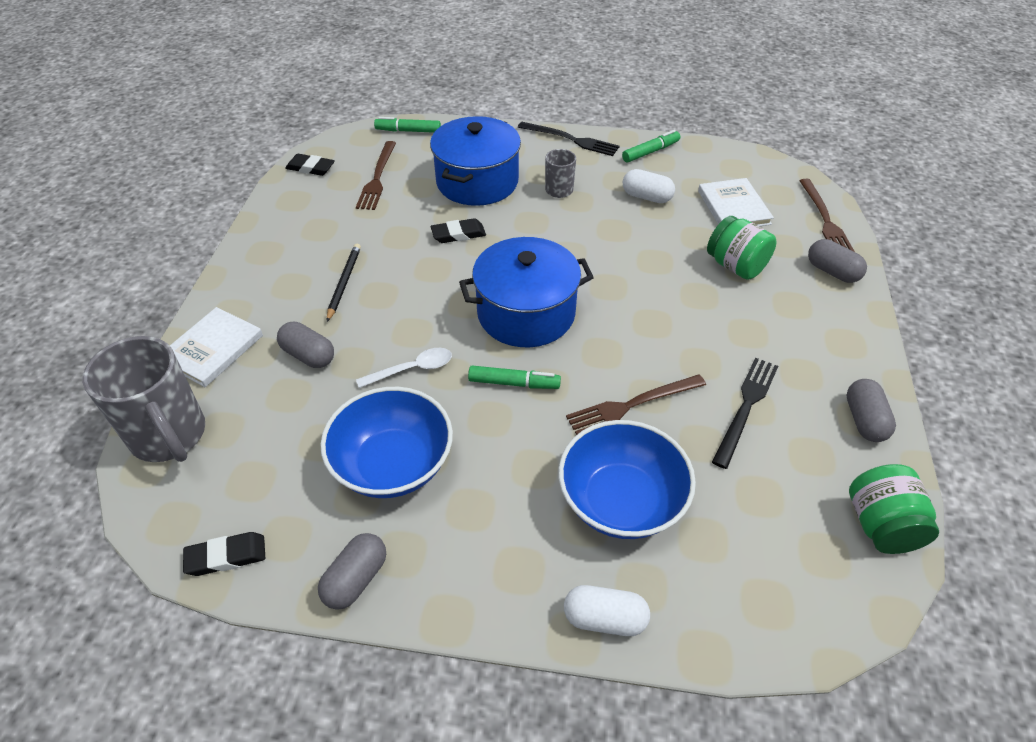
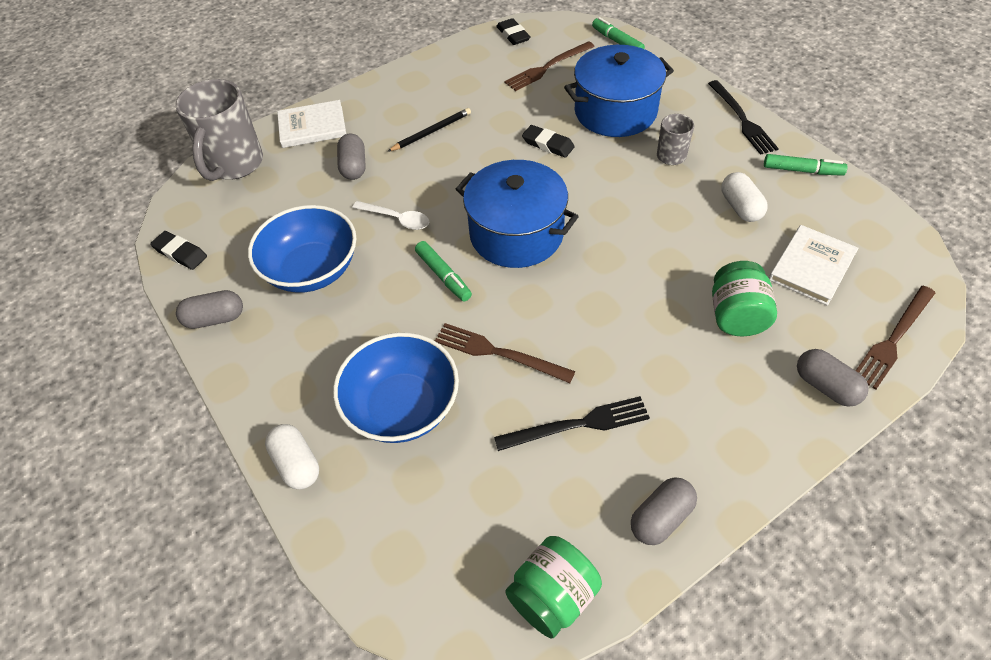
camera: 50 degrees right, 5 degrees up
(832, 271) = (826, 386): grey capsule -> grey capsule turned 45 degrees counterclockwise

